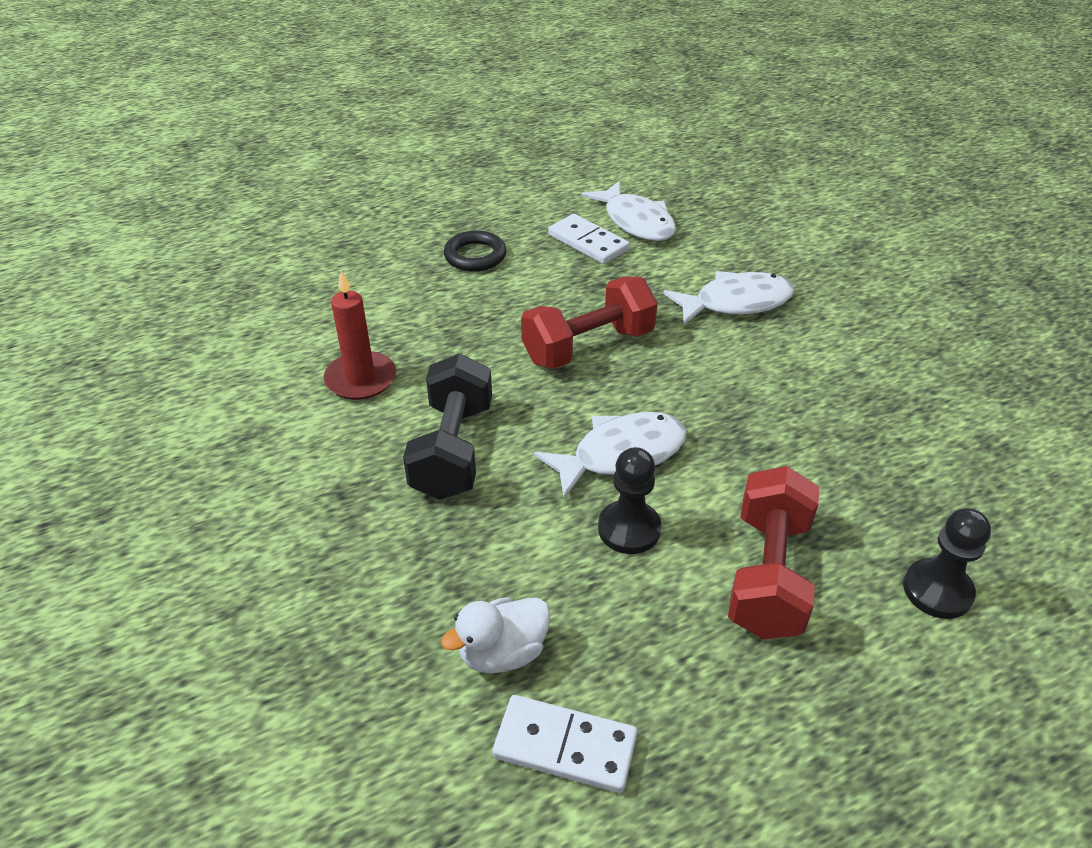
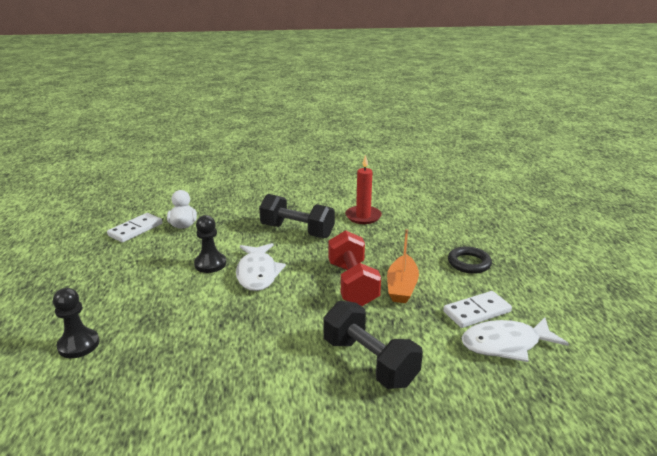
camera: 110 degrees right, 15 degrees down
(568, 303) = (401, 286): none -> orange boat
(735, 303) = (369, 362): white fish -> black dumbbell
(768, 575) = (147, 294): red dumbbell -> none

